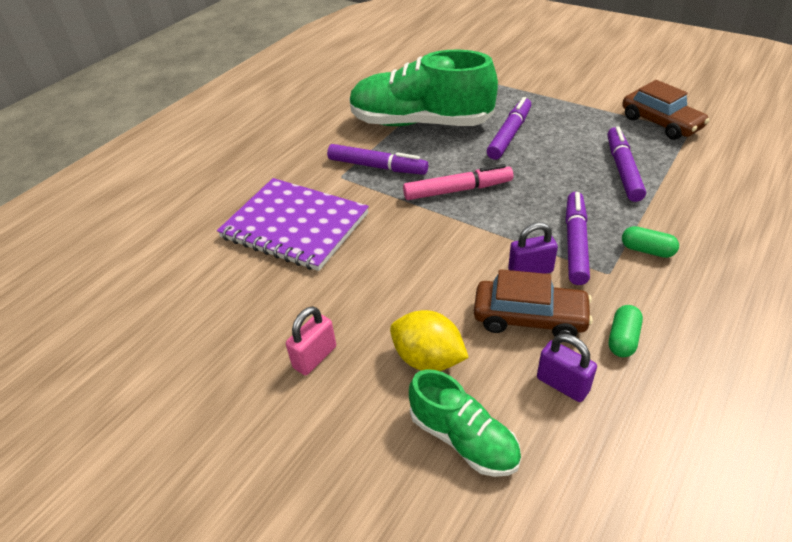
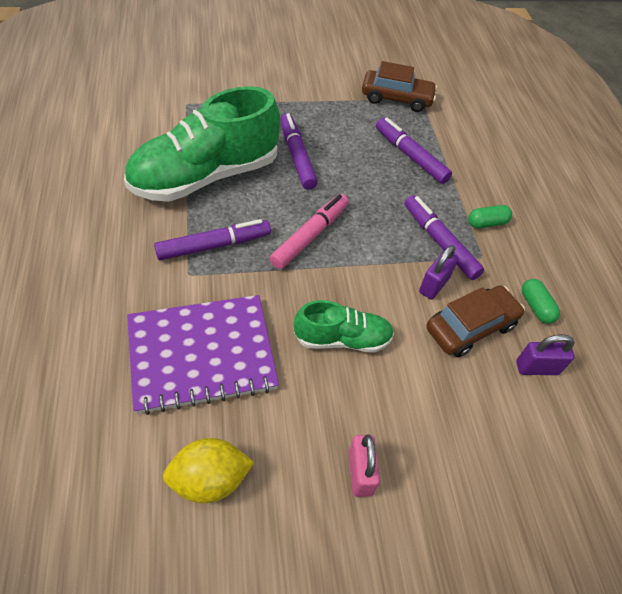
camera: 50 degrees left, 10 degrees up
(428, 359) = (441, 410): yellow lemon -> yellow lemon (210, 480)
(463, 438) = (523, 457): green shoe -> green shoe (342, 339)

